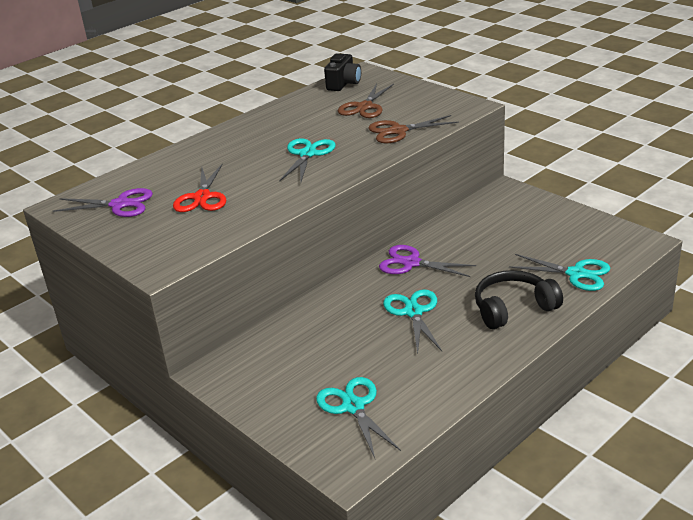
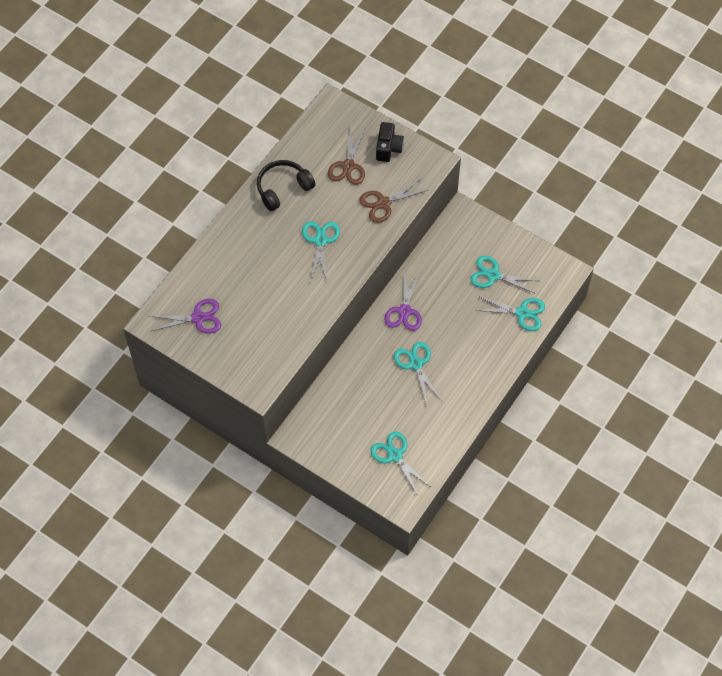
camera: 15 degrees left, 30 degrees up
(202, 197) = (258, 304): red scissors -> none
(343, 84) = (321, 127): black camera -> black camera (388, 148)
(411, 263) = (404, 311): purple scissors -> purple scissors turned 90 degrees counterclockwise
(513, 308) = (482, 353): black headphones -> black headphones (283, 188)
(539, 239) = (493, 275): none -> turquoise scissors

